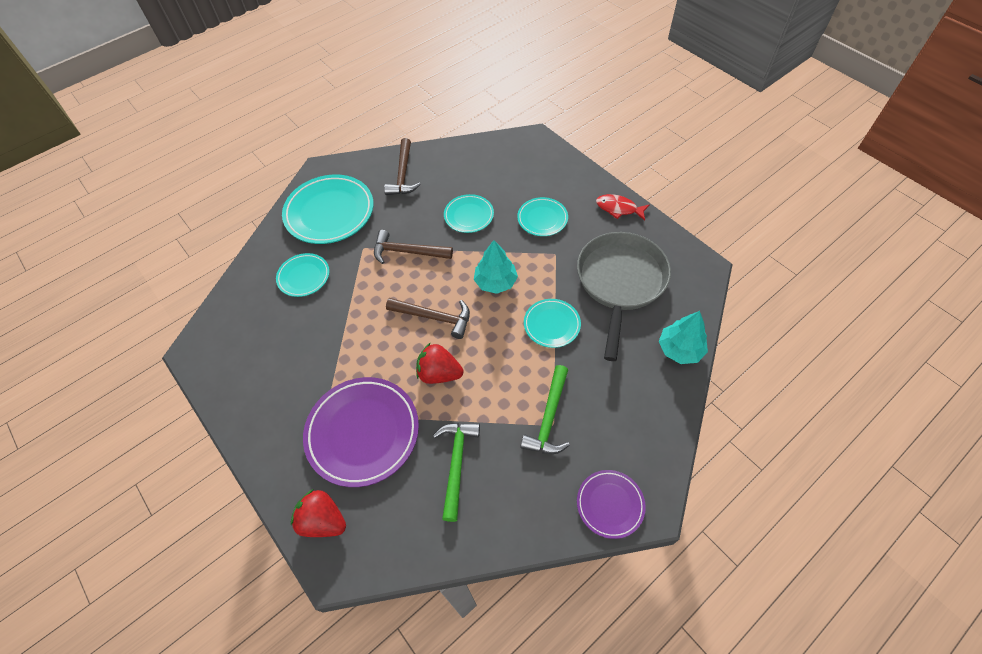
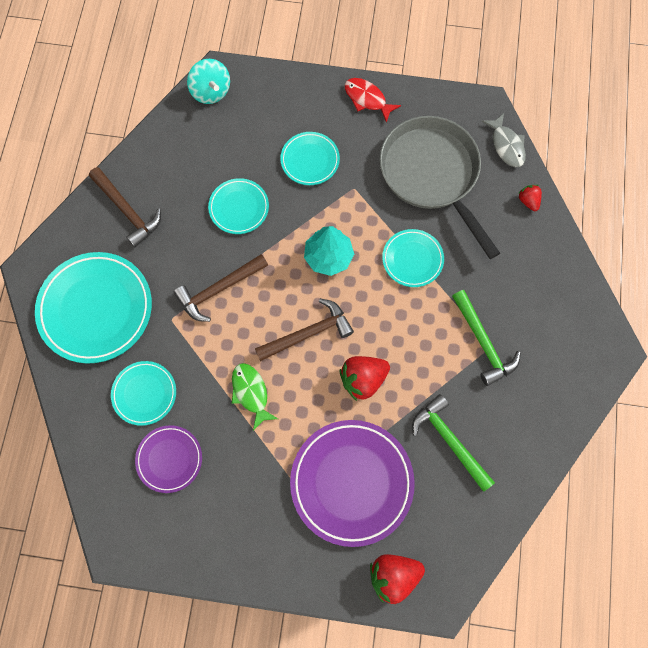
camera: 45 degrees left, 15 degrees up
(362, 324) = (251, 393): none -> green fish
(519, 144) = (211, 91): none -> turquoise spinning top
(610, 504) = (584, 372): purple plate -> purple plate (169, 459)
(618, 208) = (367, 99): red fish -> red fish turned 60 degrees clockwise
(680, 349) = (528, 201): turquoise tree -> red strawberry
(697, 301) = (506, 145): none -> grey fish

